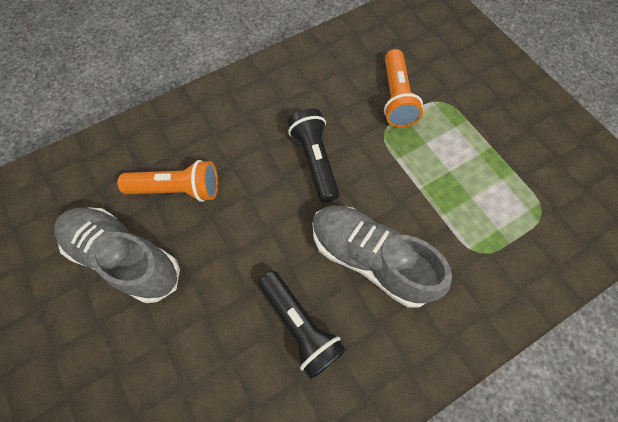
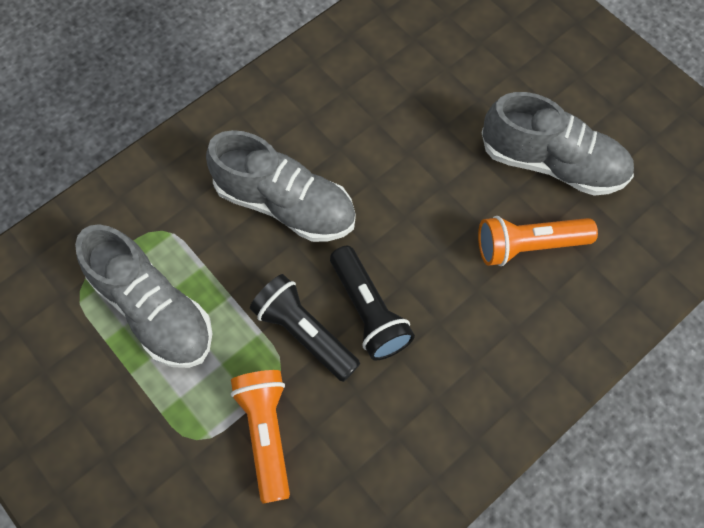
camera: 170 degrees right, 0 degrees up
(300, 325) = (349, 131): black flashlight -> black flashlight (304, 333)
(479, 187) = (154, 309): none -> grey shoe

